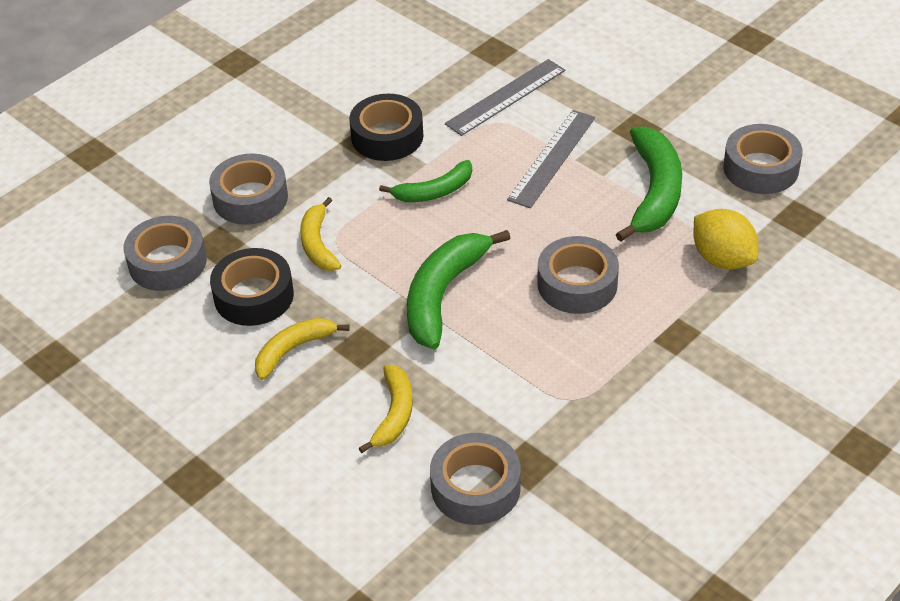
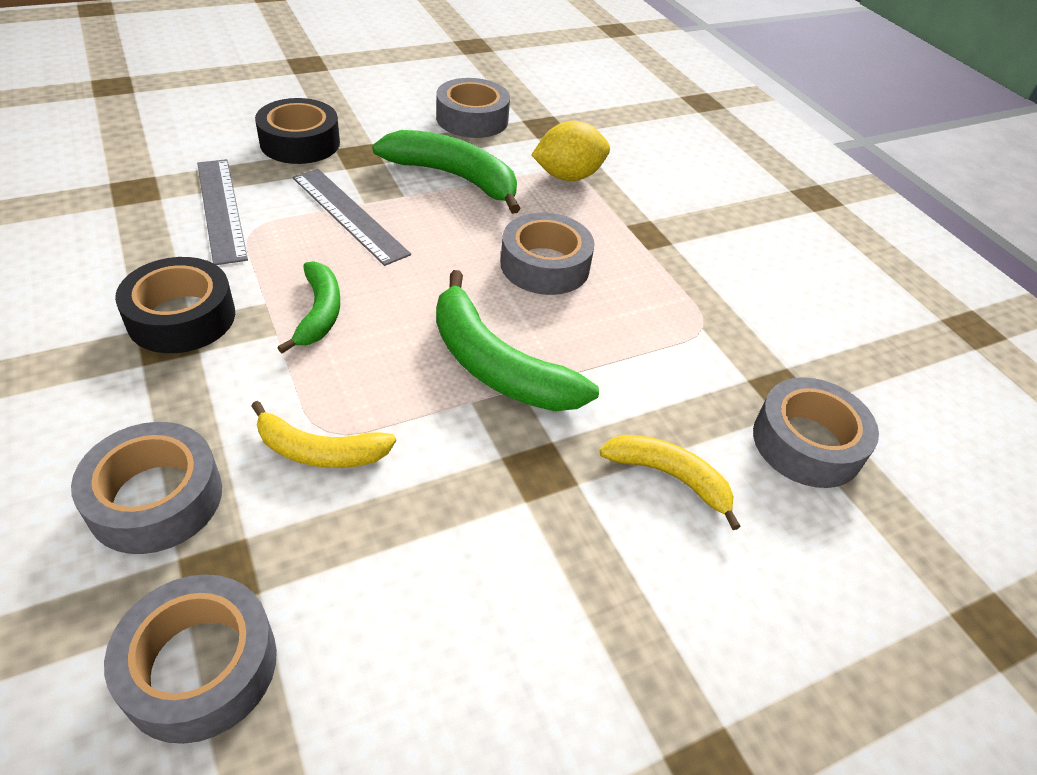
camera: 75 degrees left, 0 degrees up
(254, 296) = (368, 562): black tape -> black tape (300, 143)
(293, 350) = (506, 548): yellow banana -> none

